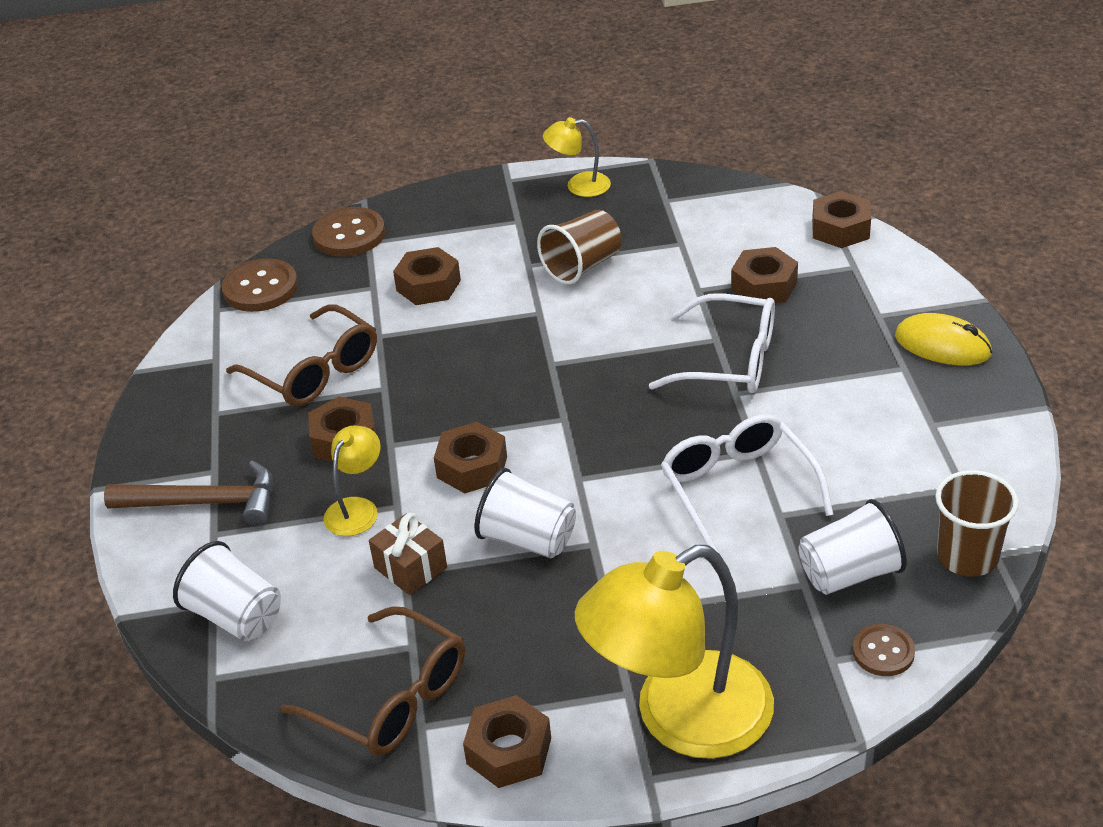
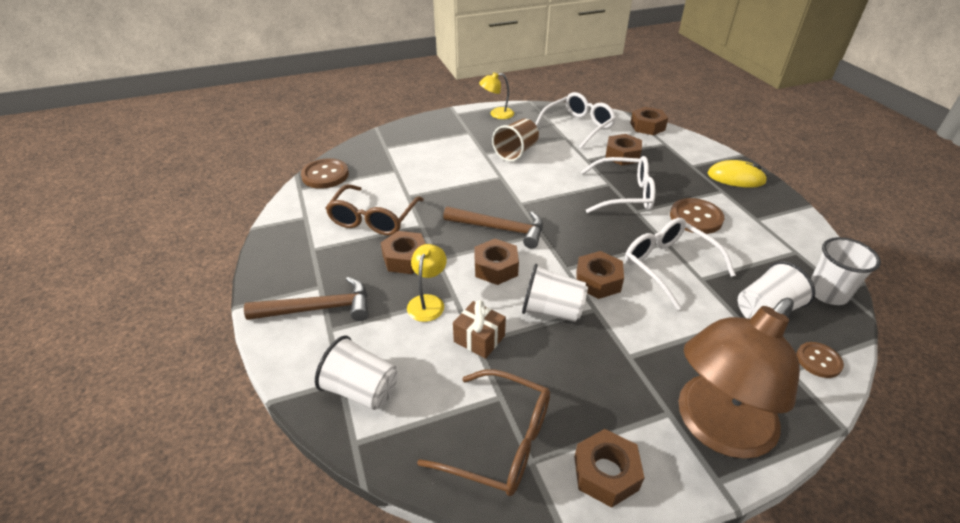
camera: 15 degrees left, 0 degrees up
(315, 371) = (373, 219): brown glasses -> brown glasses turned 75 degrees clockwise
(349, 235) = (372, 144): brown button -> brown button (695, 218)
(428, 285) = (429, 167): brown nut -> brown nut (598, 281)
(502, 405) = (500, 229): none -> brown hammer
(680, 718) = (715, 428): yellow lamp -> brown lamp
(714, 221) = (578, 126): none -> white glasses
(967, 557) = (827, 293): brown cup -> white cup

